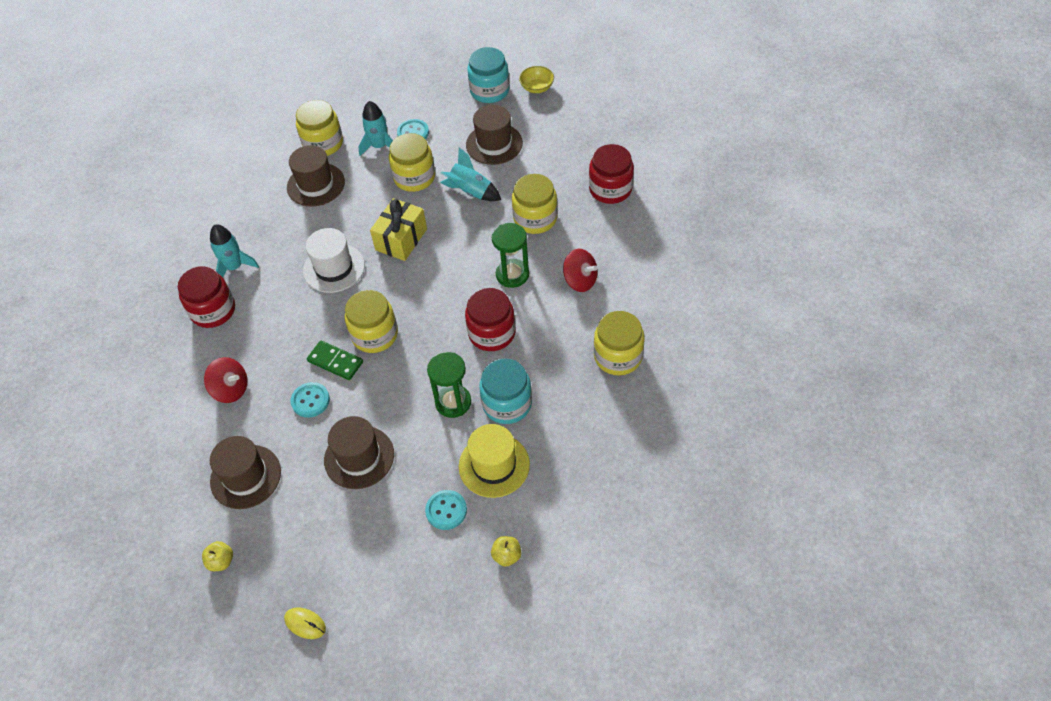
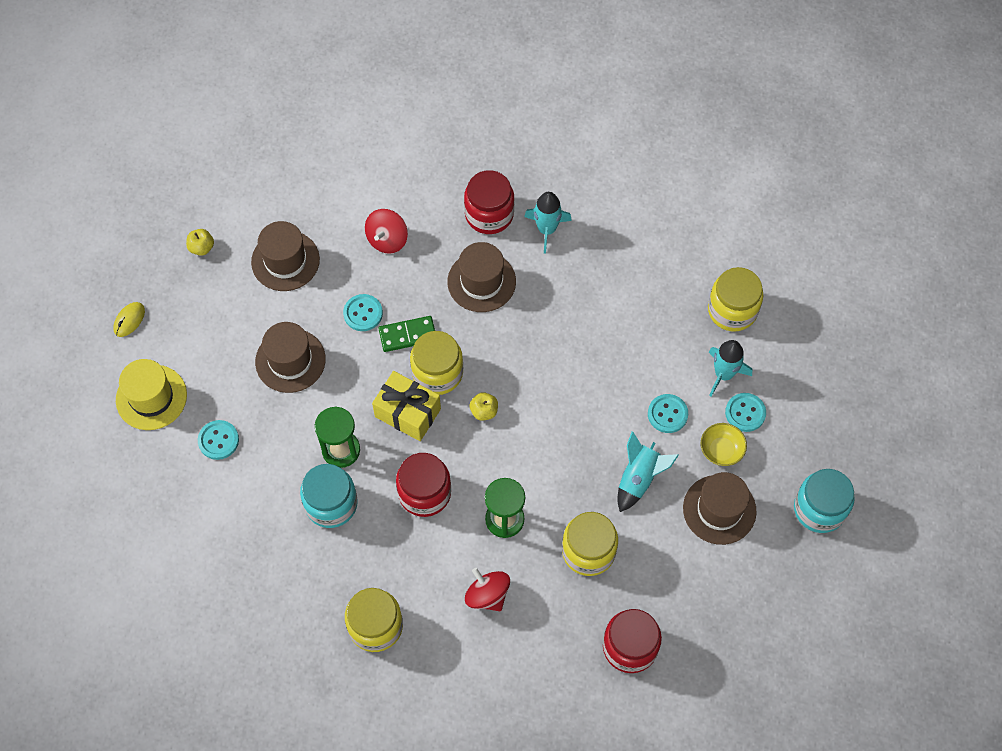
camera: 90 degrees right, 10 degrees up
(316, 184) = (664, 305): brown hat -> brown hat (481, 281)
(334, 268) = (534, 329): white hat -> none
(335, 362) = (407, 335): green domino -> green domino turned 45 degrees clockwise
(401, 239) = (570, 399): yellow gift -> yellow gift (407, 413)
(414, 177) = (667, 414): yellow jar -> turquoise button
(494, 465) = (260, 487): yellow hat -> yellow hat (151, 397)
(507, 556) = (161, 494): yellow apple -> yellow apple (484, 411)
(537, 88) = (823, 570): yellow bowl -> yellow bowl (721, 450)
(580, 280) = (487, 595): red spinning top -> red spinning top turned 105 degrees clockwise

